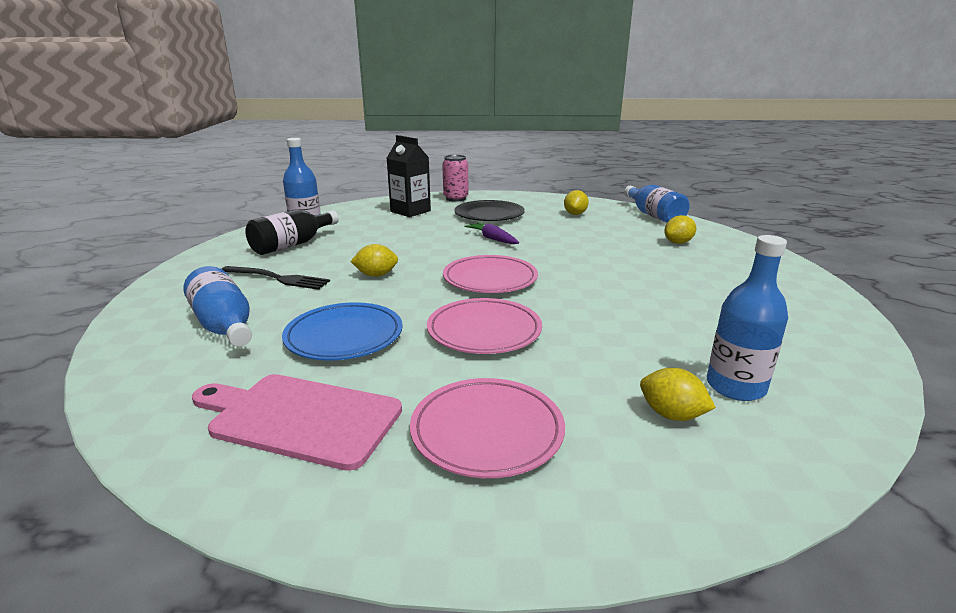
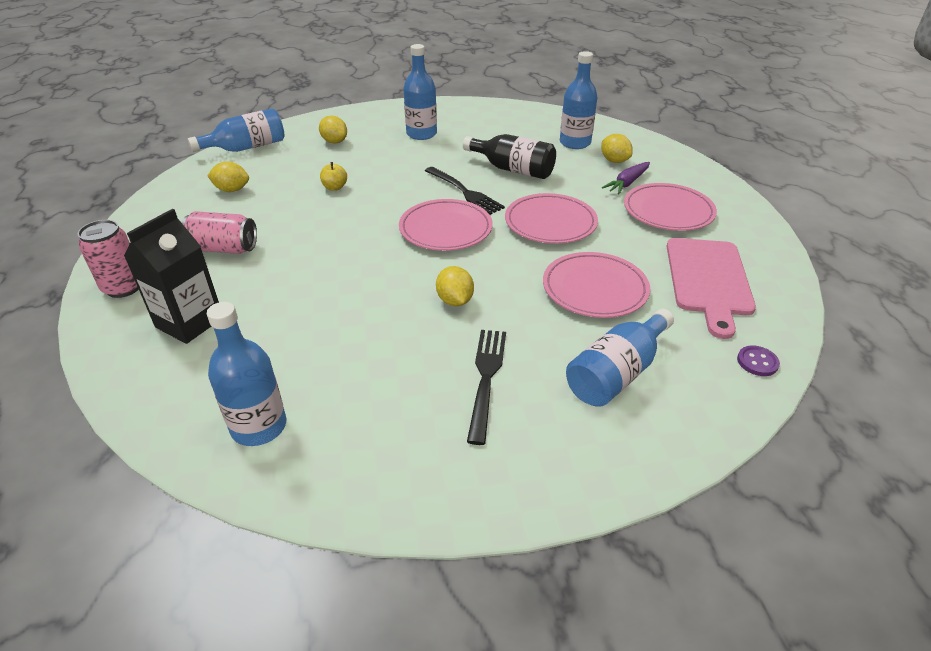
camera: 100 degrees left, 15 degrees up
(142, 408) = (757, 362): none -> purple button
(292, 245) = (358, 409): black bottle -> black bottle (513, 169)
(344, 336) = (594, 289): blue plate -> pink plate
(489, 215) = (223, 248): black plate -> pink can
(492, 239) = (326, 237): purple carrot -> purple carrot (627, 183)
(565, 292) = (464, 192): none -> black fork
(578, 242) = (335, 187): none -> yellow apple
(671, 415) = (614, 161): yellow lemon -> yellow lemon turned 60 degrees counterclockwise
(717, 280) = (421, 134): none -> blue bottle

